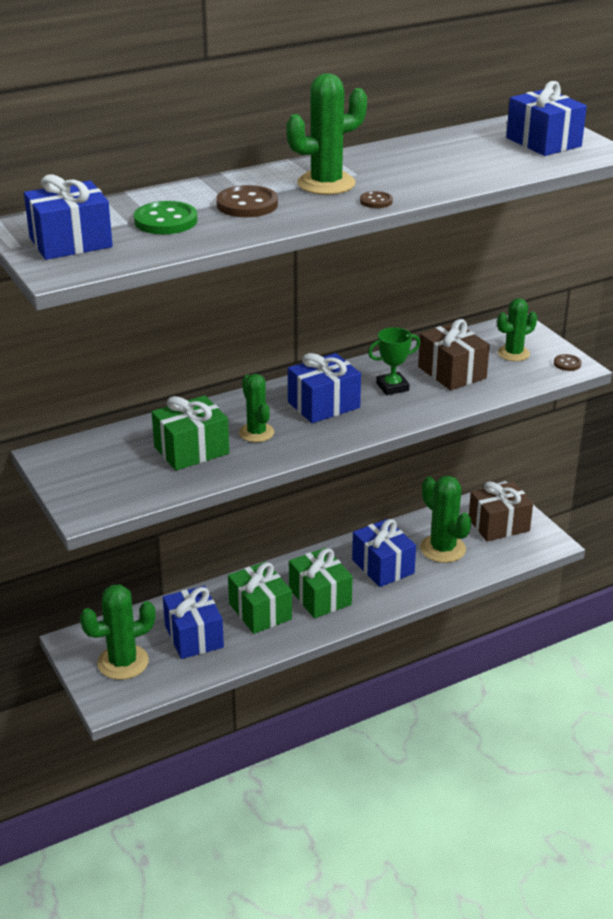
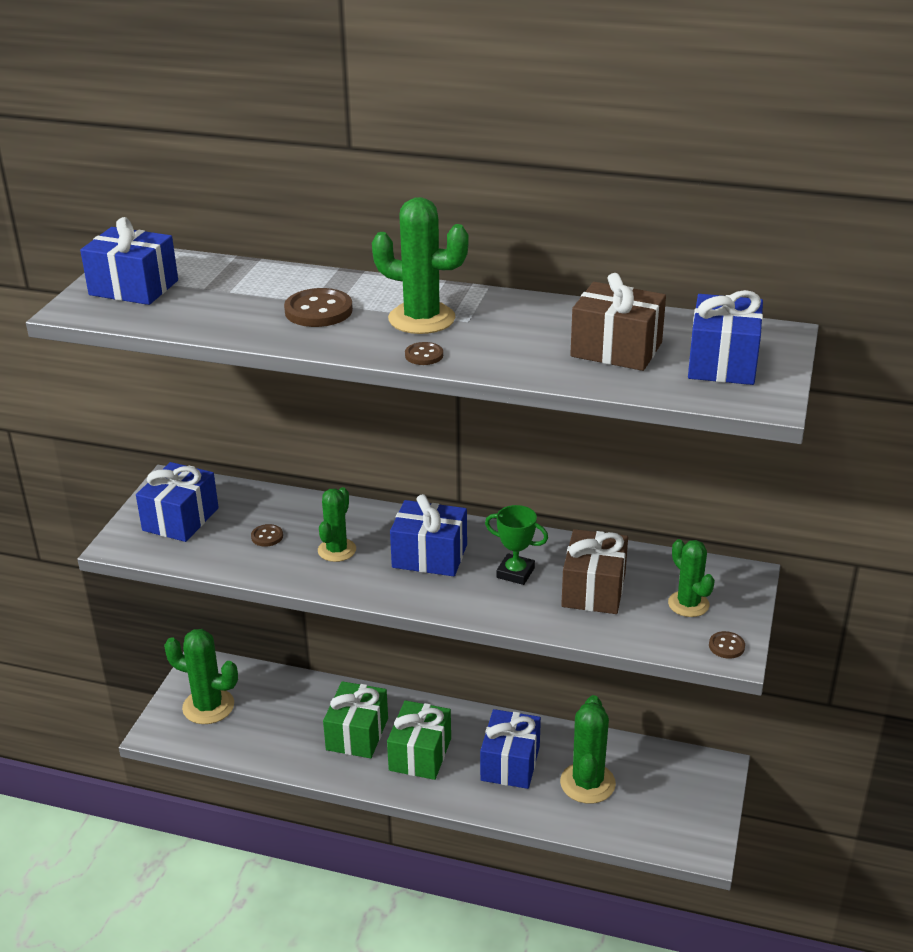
camera: 45 degrees right, 0 degrees up
(165, 221) = (231, 298): green button -> none
(191, 450) = (267, 536): green gift -> brown button
(194, 636) = (282, 720): blue gift -> blue gift (180, 519)
(498, 525) = (675, 796): brown gift -> brown gift (616, 349)
(513, 353) = (688, 604): green cactus -> green cactus turned 45 degrees clockwise

